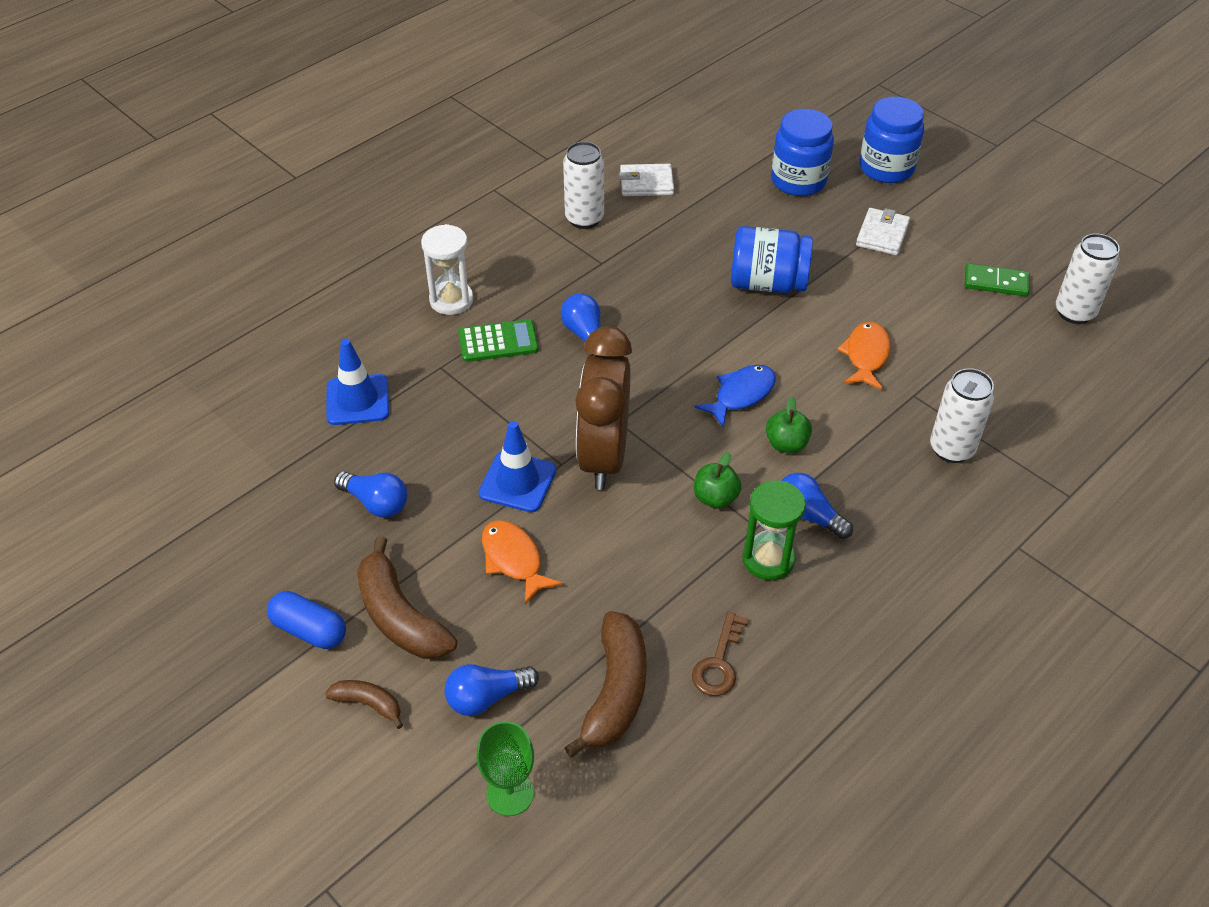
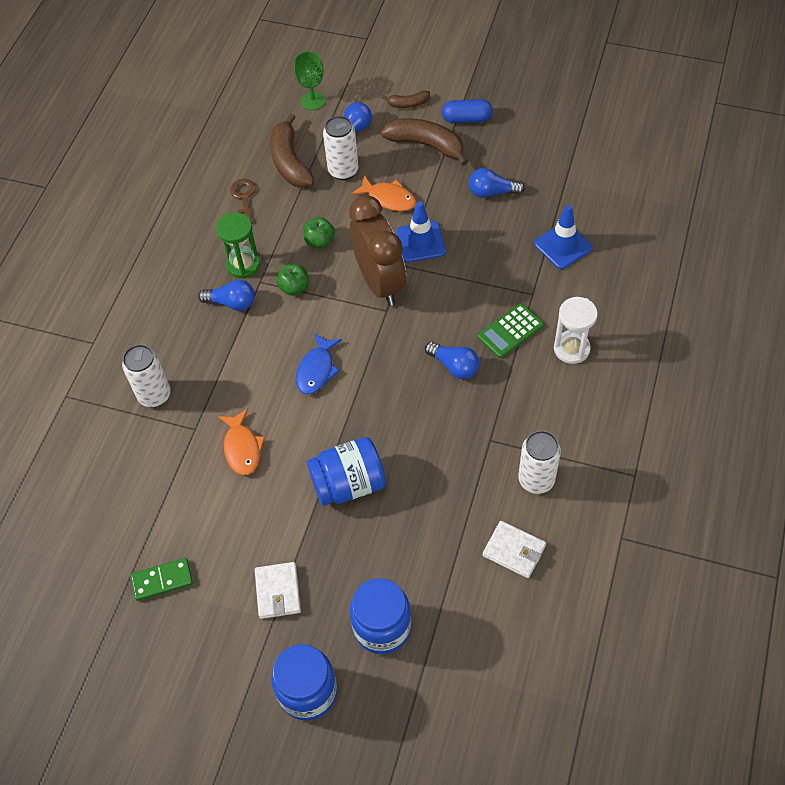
camera: 155 degrees right, 10 degrees up
(646, 183) = (514, 551): white wallet -> white wallet turned 60 degrees clockwise
(786, 444) = (267, 346): green apple -> green apple (319, 241)
(1074, 312) = (89, 577): white can -> white can (343, 171)

